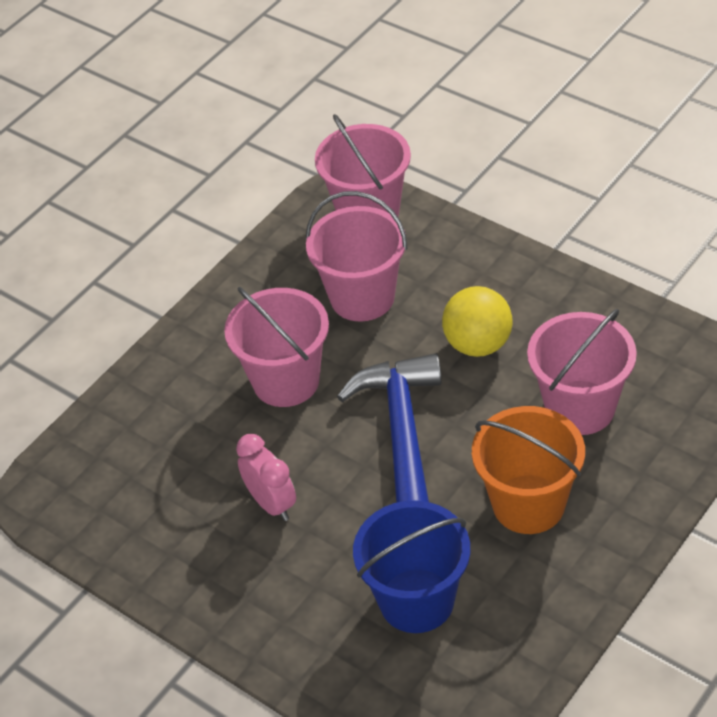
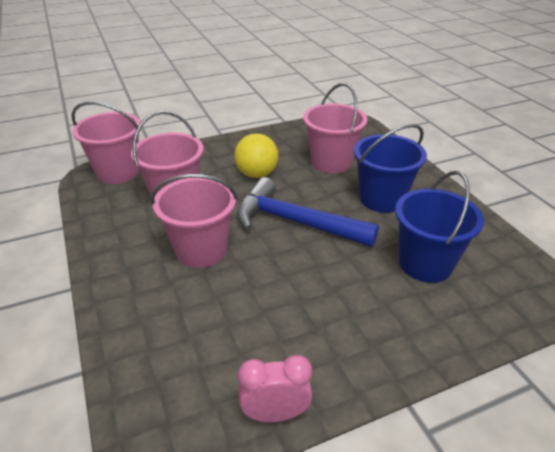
camera: 65 degrees left, 10 degrees down
(271, 503) = (297, 297): pink clock -> pink clock (275, 414)
(528, 504) = (382, 199): orange bucket -> blue bucket

